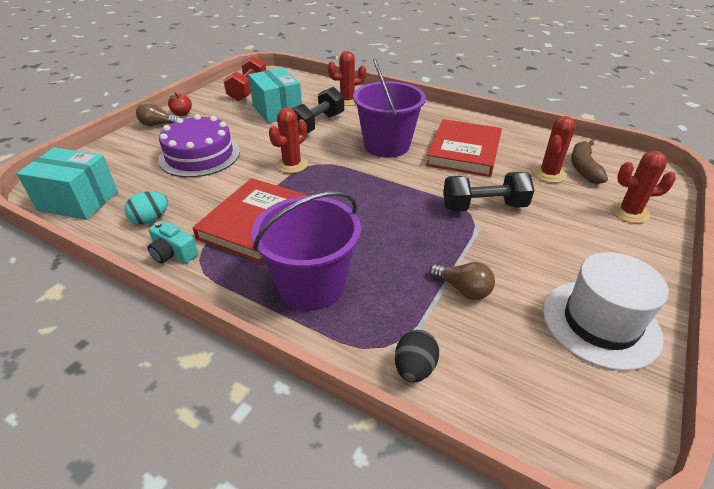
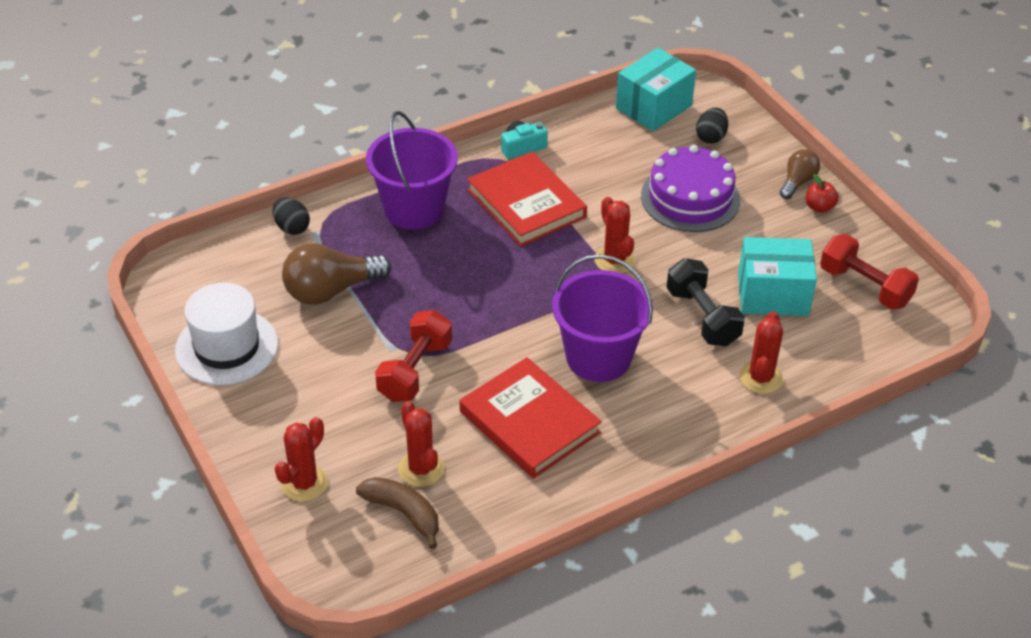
camera: 120 degrees right, 5 degrees up
(116, 165) = (711, 137): none -> black egg
(150, 219) = (585, 143): turquoise egg -> none
(463, 289) = (331, 290): brown light bulb -> brown light bulb, size x1.74
(484, 207) = (415, 370): black dumbbell -> red dumbbell

